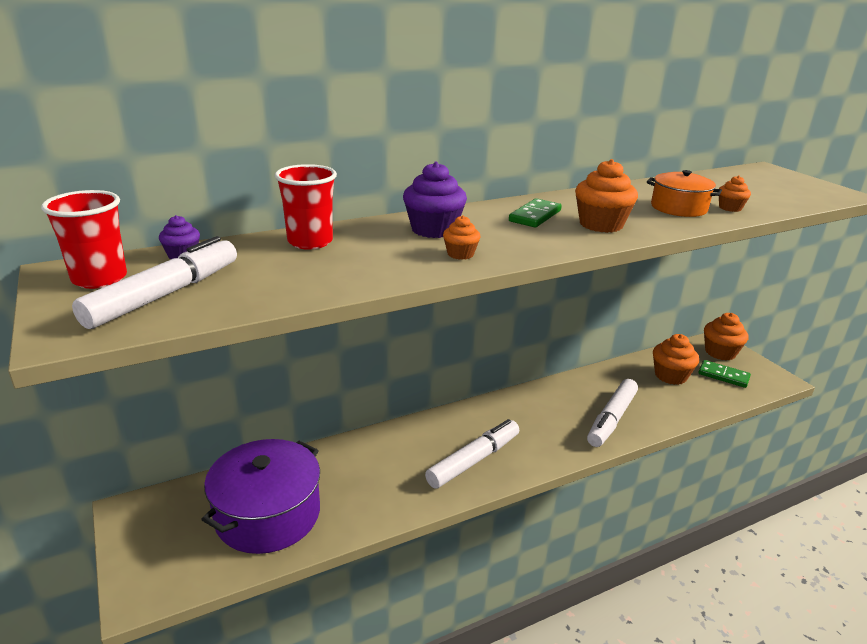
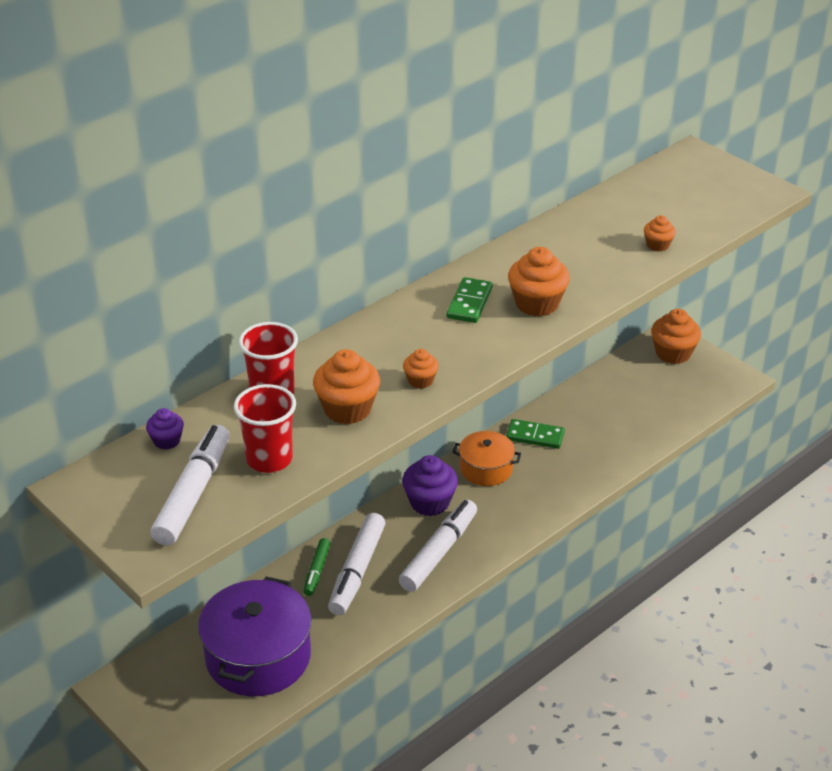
camera: 15 degrees left, 10 degrees up
(99, 279) = (119, 488): red cup -> red cup (269, 459)
(358, 452) = (316, 571): none -> green marker
(433, 229) = (379, 348): purple cupcake -> purple cupcake (429, 502)
(611, 419) = (568, 471): white marker -> white marker (357, 571)
(670, 376) = (622, 399): orange cupcake -> orange cupcake (347, 409)
(678, 208) = (607, 256): orange pot -> orange pot (486, 469)
(723, 376) = (679, 386): green domino -> green domino (535, 436)

